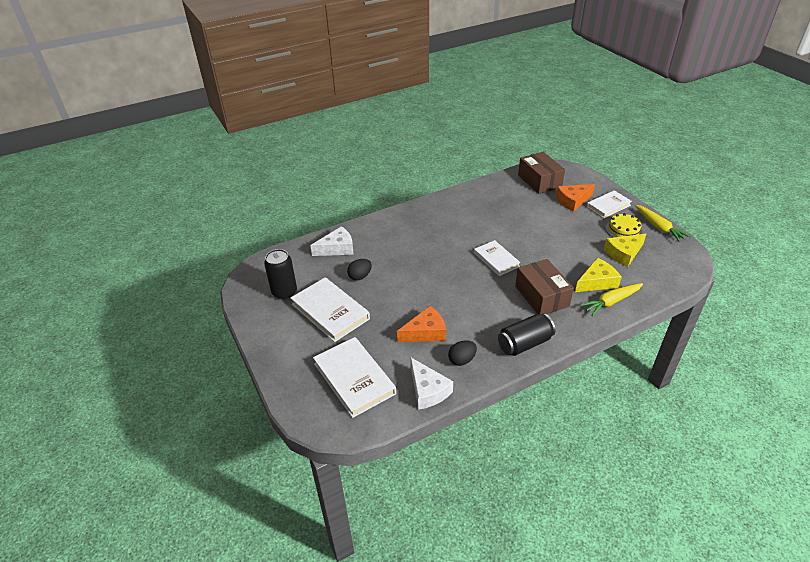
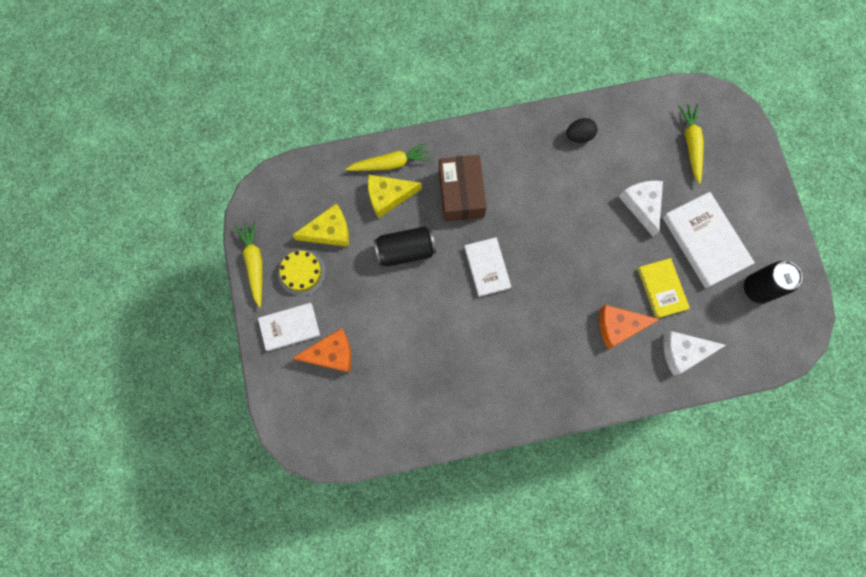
camera: 165 degrees left, 35 degrees up
(354, 378) = (691, 144): white book -> yellow carrot
(360, 276) = (662, 289): black egg -> yellow book
(425, 332) = (605, 181): orange cheese -> orange cheese (619, 326)
(428, 390) = (622, 112): white cheese -> white cheese (642, 205)
(524, 343) = (509, 137): black can -> black can (405, 251)
(539, 181) = (352, 418): brown box -> none

